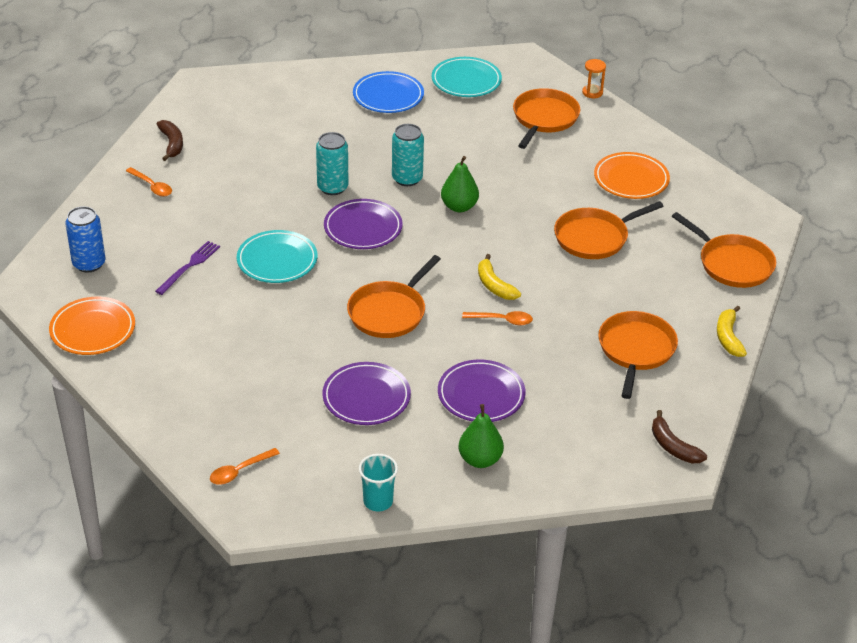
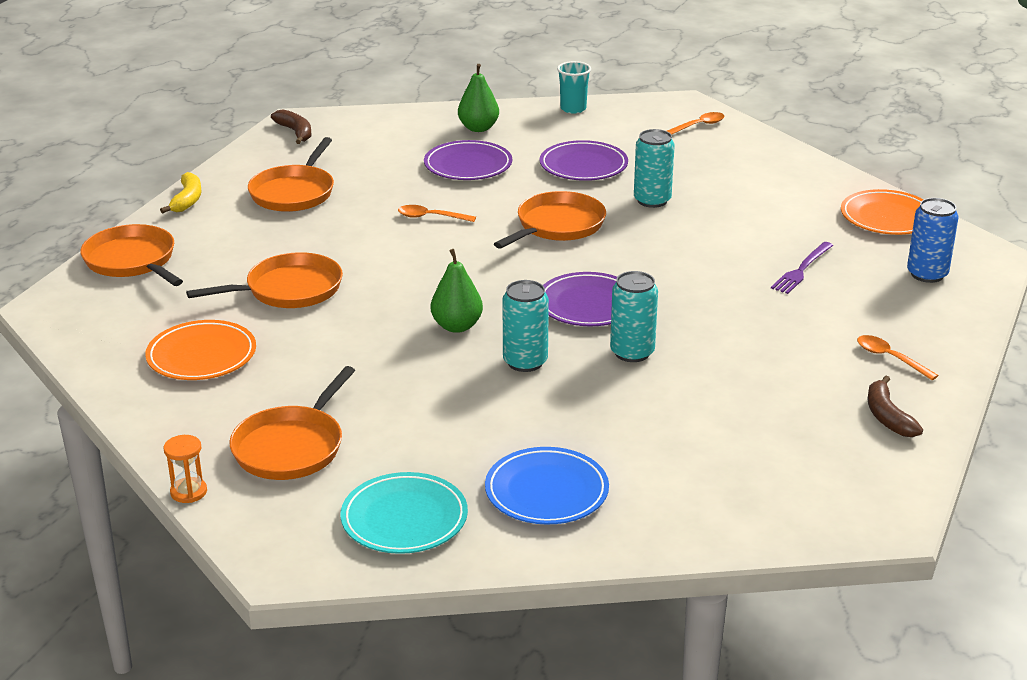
camera: 175 degrees left, 10 degrees down
(277, 260) = (695, 273): turquoise plate -> none
(303, 347) = (652, 200): none -> turquoise can
(494, 285) = (431, 246): yellow banana -> none

